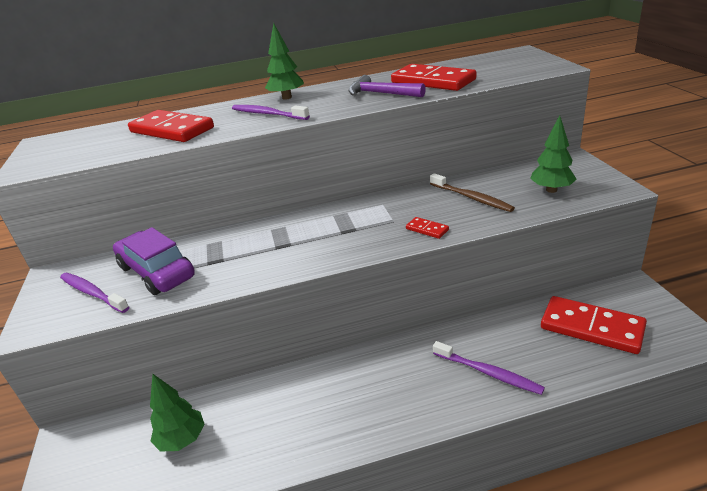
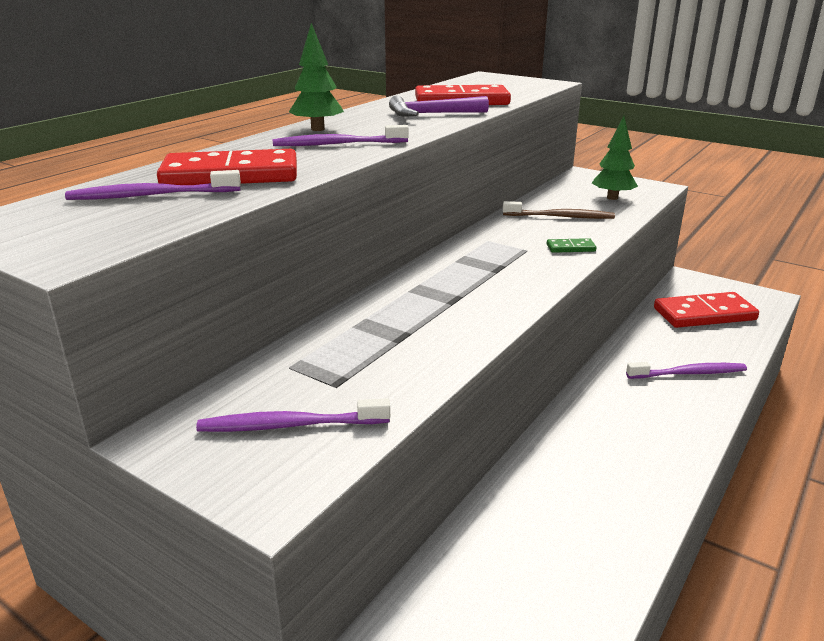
camera: 45 degrees left, 5 degrees down
(117, 137) = (152, 195): none -> purple toothbrush
(157, 272) = (342, 372): purple car -> none
(182, 440) = (518, 572): green tree -> none
(427, 229) = (570, 248): red domino -> green domino

